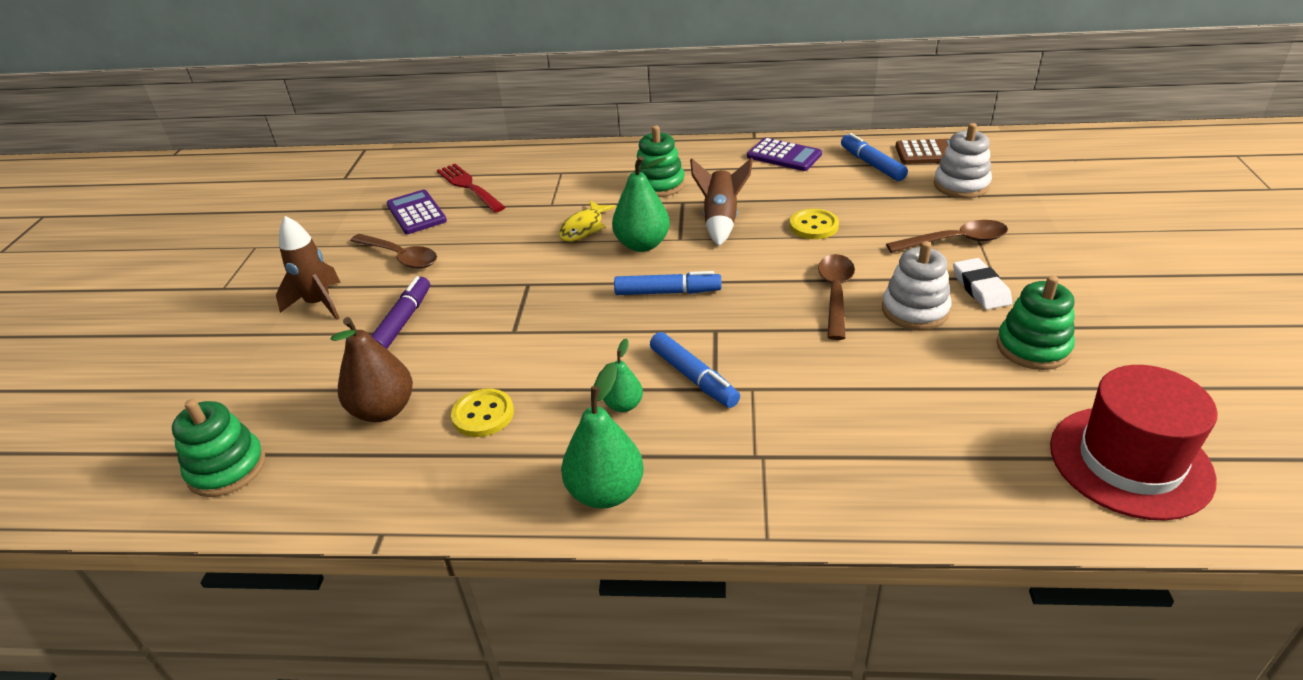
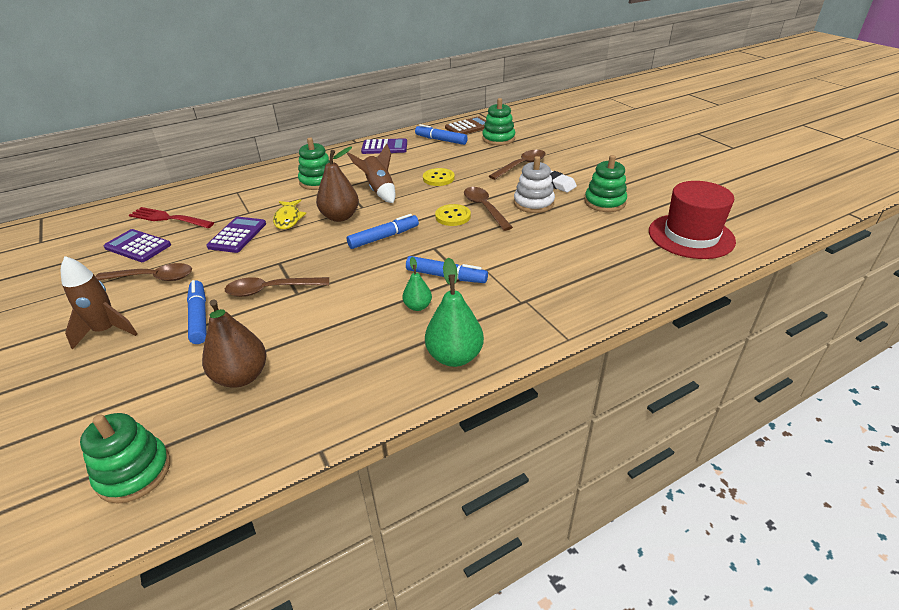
camera: 35 degrees left, 0 degrees up
(403, 322) = (199, 317): purple marker -> blue marker
(483, 414) = (325, 348): yellow button -> yellow button (453, 216)
(492, 316) = (271, 290): none -> brown spoon
(515, 232) = (237, 235): none -> purple calculator
(642, 244) = (340, 217): green pear -> brown pear
(961, 185) = (498, 139): white stacking toy -> green stacking toy

